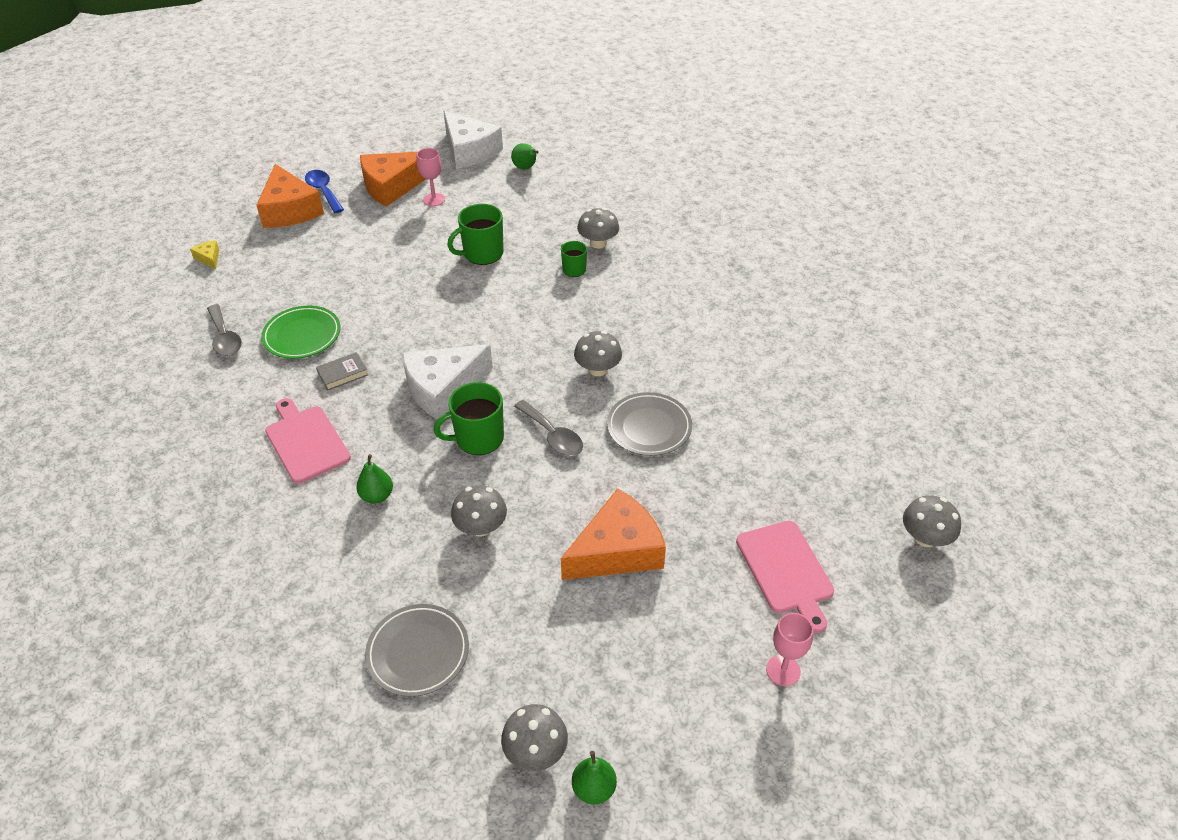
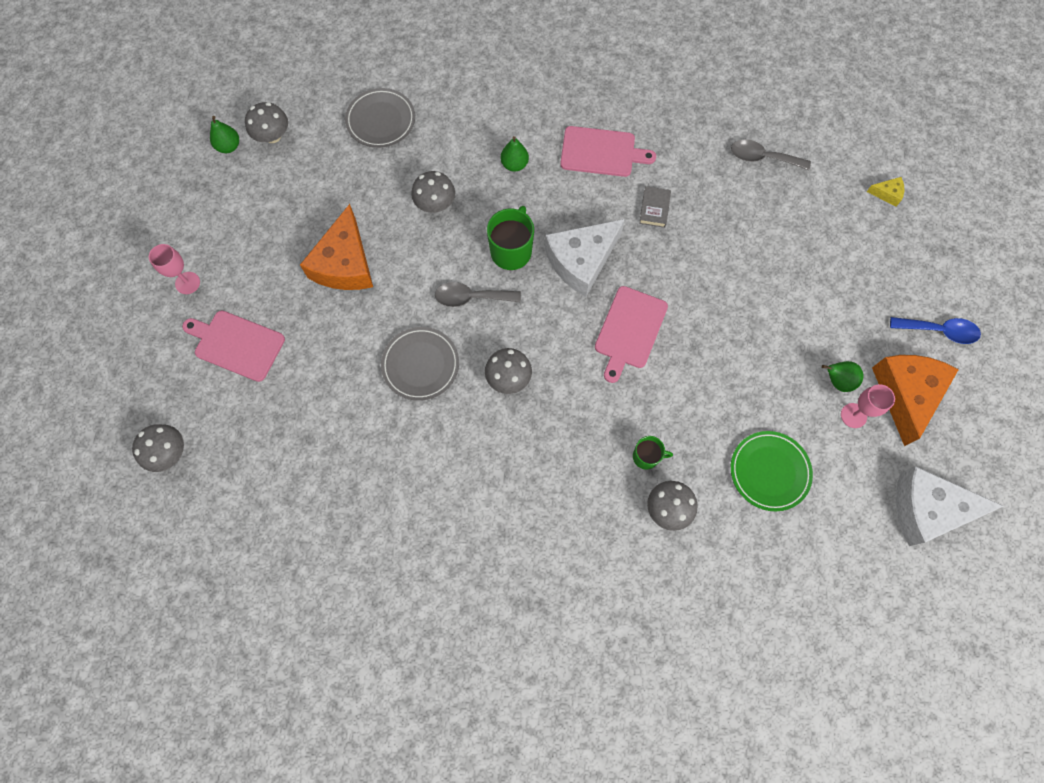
camera: 130 degrees right, 25 degrees up
(290, 210) = (924, 287): orange cheese -> none
(302, 335) = (723, 206): green plate -> green plate (769, 471)
(443, 388) = (581, 261): white cheese -> white cheese turned 135 degrees counterclockwise
(480, 327) = (629, 330): none -> pink cutting board
(482, 253) = (730, 399): green mug -> none
(525, 168) = (852, 541): green pear -> green pear (837, 380)

